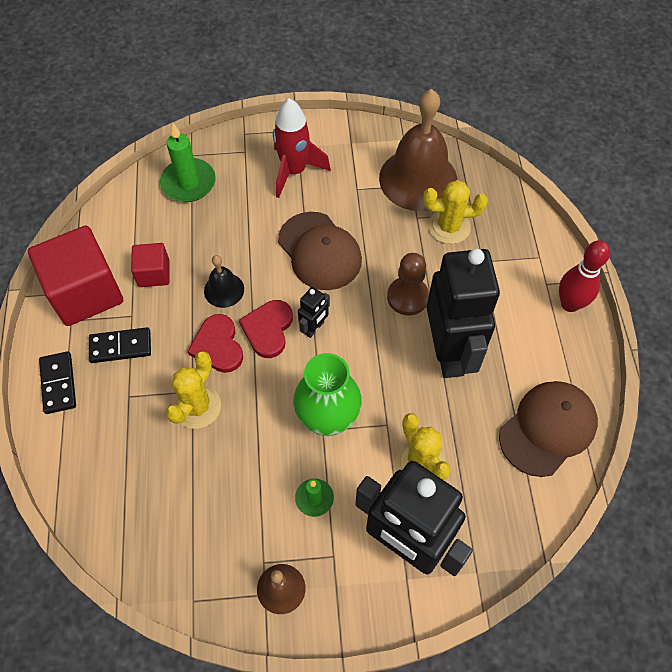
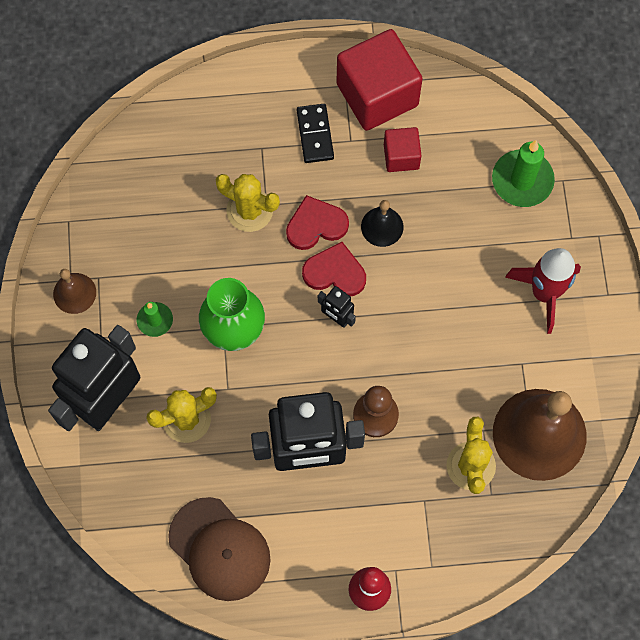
camera: 90 degrees right, 10 degrees up
(58, 383) = (275, 84): black domino -> none
(319, 251) = (433, 322): brown cap -> none

